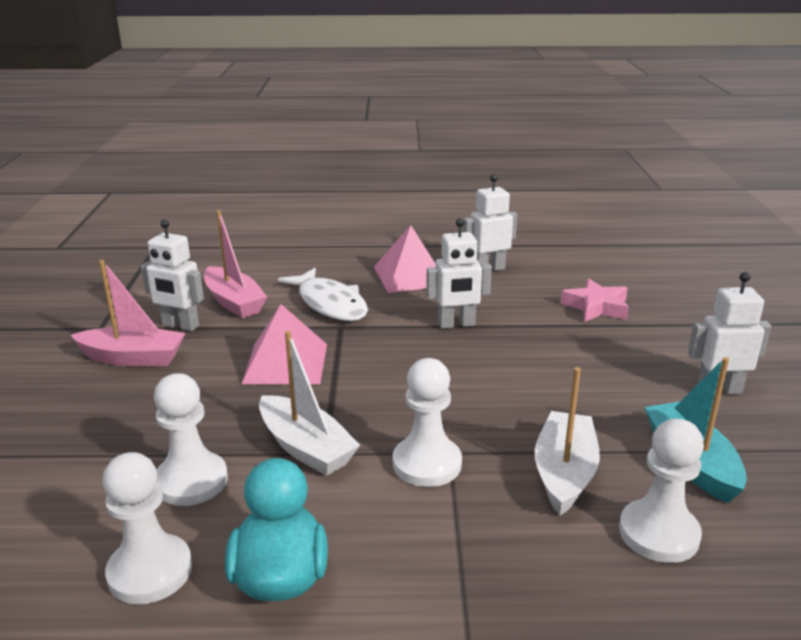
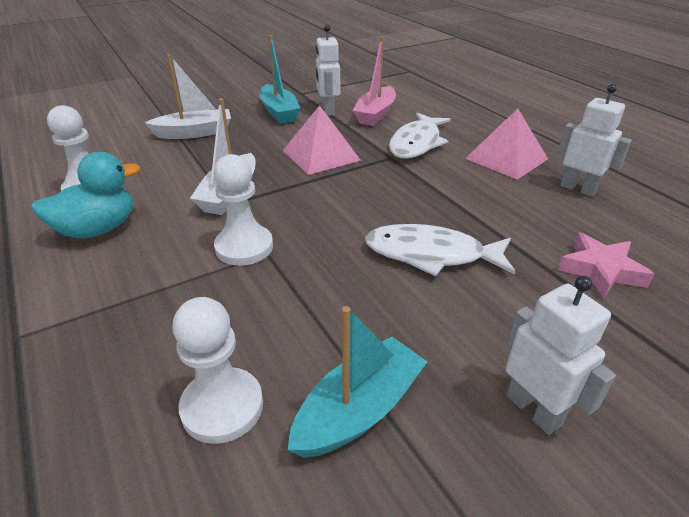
camera: 60 degrees right, 10 degrees up
(133, 358) = (279, 112): pink boat -> turquoise boat
(191, 481) = (172, 171): white pawn -> none
(456, 324) = (456, 202): white robot -> none
(525, 364) = (431, 254): none -> white fish
(564, 473) = (279, 321): white boat -> white boat (194, 133)

